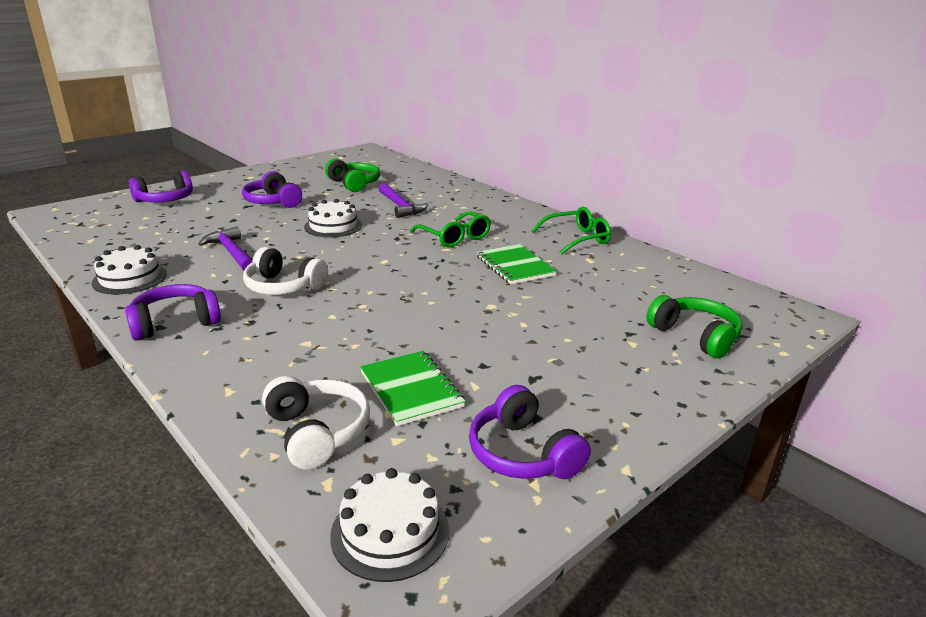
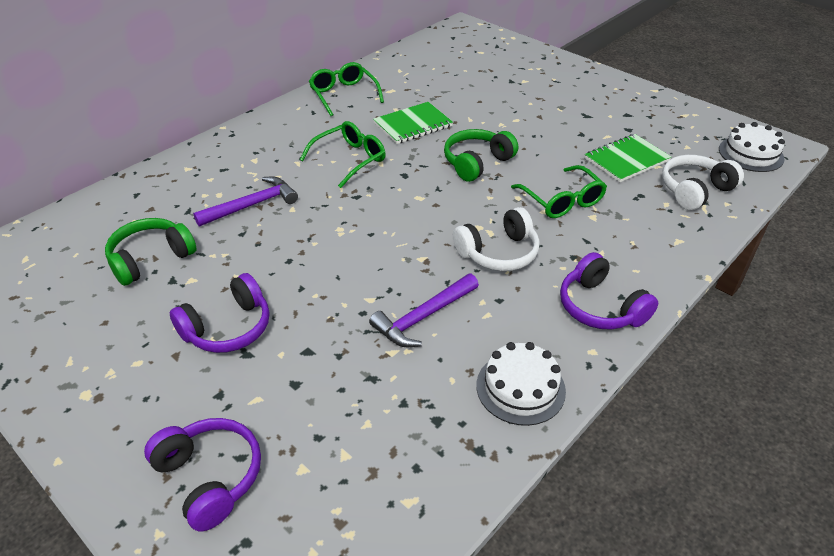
camera: 95 degrees left, 15 degrees up
(283, 286) = (498, 252): white headphones -> white headphones turned 45 degrees clockwise
(333, 226) = (324, 249): white cake -> none
(344, 329) = (562, 200): none -> green glasses
(523, 453) = (663, 118): purple headphones -> none
(695, 336) = (505, 60): green headphones -> green headphones (477, 163)

